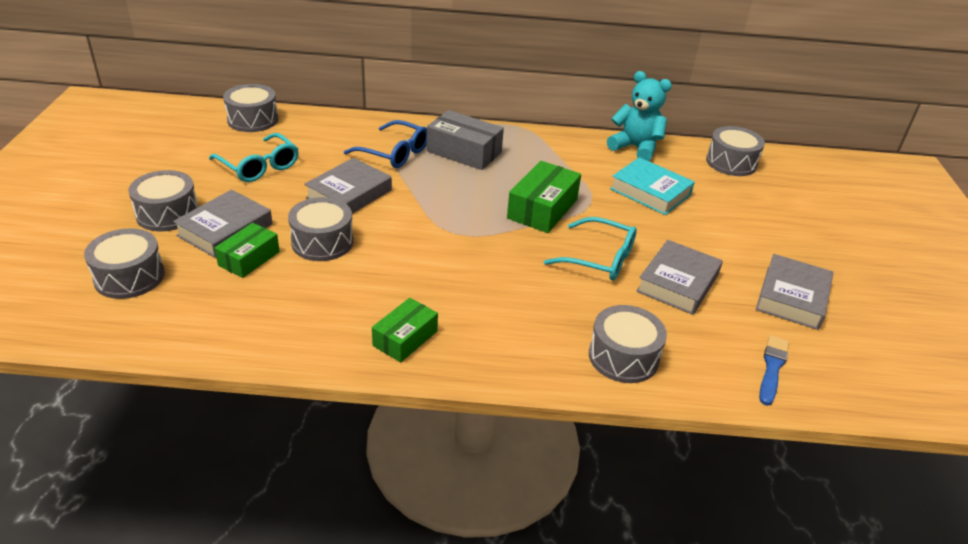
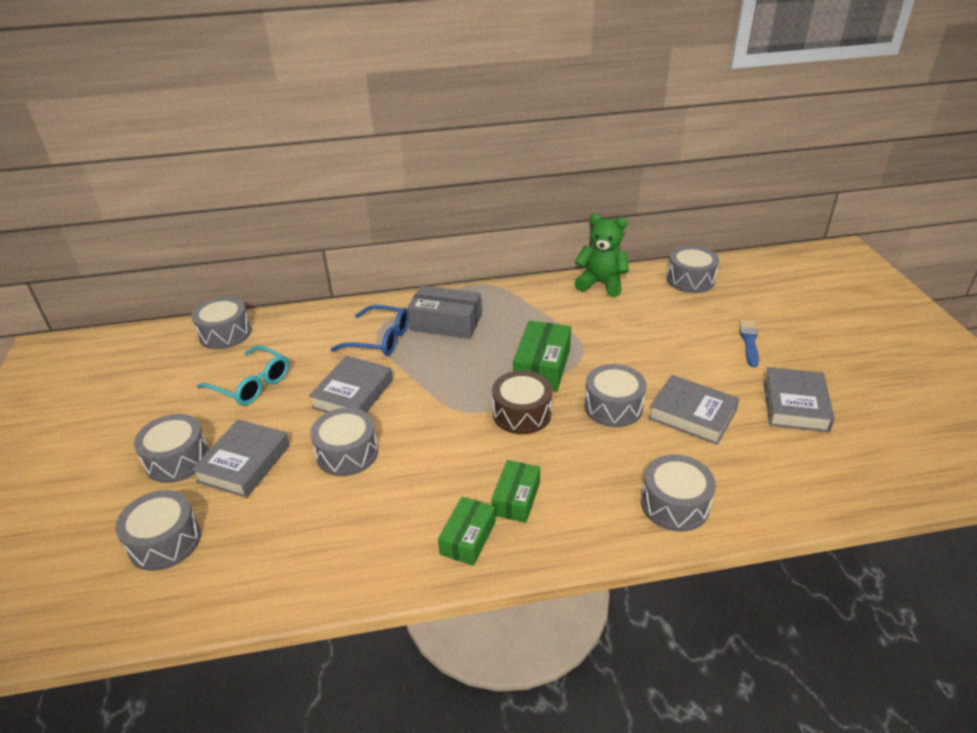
camera: 10 degrees left, 0 degrees up
(249, 259) = (281, 490): green box -> green box (516, 498)
(504, 245) = (522, 413): none -> brown drum
(599, 258) = (613, 407): turquoise glasses -> grey drum
(635, 148) = (601, 284): turquoise teddy bear -> green teddy bear
(650, 192) = (632, 326): turquoise book -> none
(677, 283) = (692, 415): grey book -> grey book turned 75 degrees counterclockwise
(772, 368) = (806, 481): blue brush -> blue brush (749, 341)

